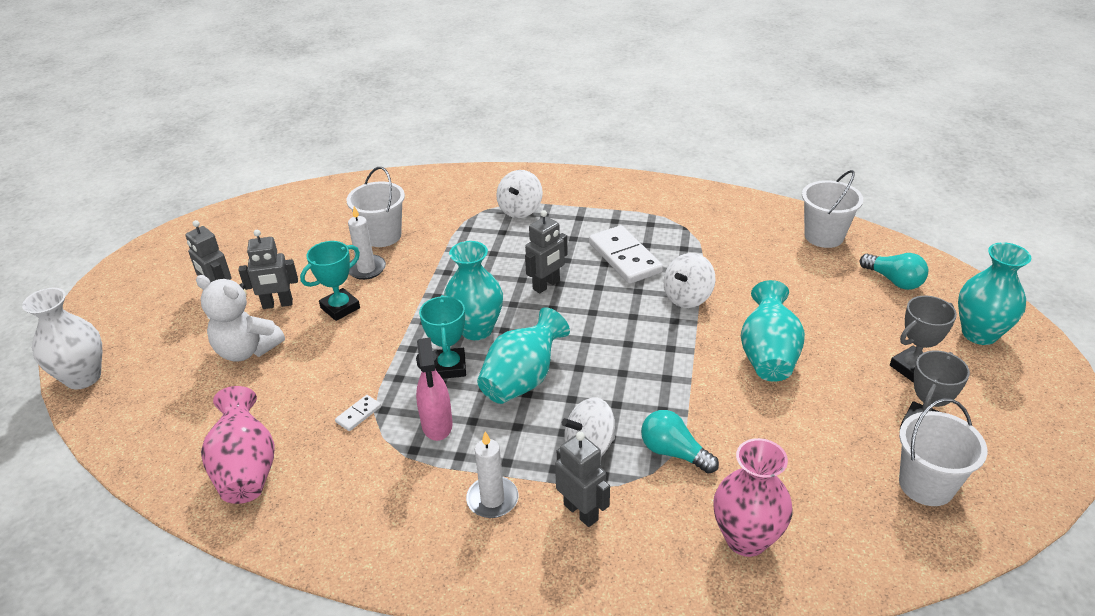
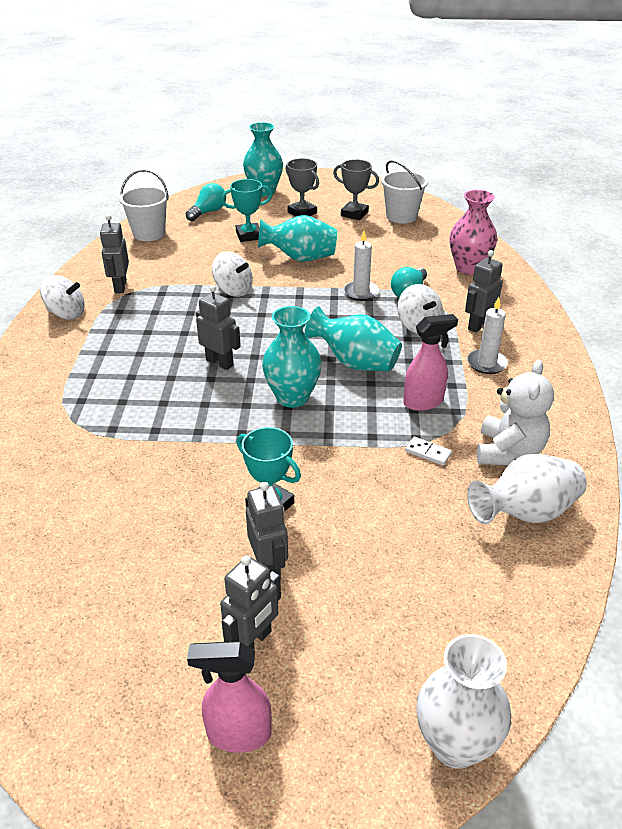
camera: 100 degrees left, 0 degrees up
(160, 286) = (238, 734): none -> pink spray bottle
(246, 470) = (525, 513): pink vase -> white vase
(247, 350) = (359, 570): white teddy bear -> white teddy bear (508, 452)
(366, 269) = (192, 499): white candle -> white candle (361, 292)
(382, 236) = (120, 499): white bucket -> none
(450, 367) = (349, 406): turquoise trophy -> turquoise trophy (248, 235)
(520, 210) = (78, 393): white spinning top -> white spinning top (66, 313)
(625, 257) = (175, 322): white domino -> none
(698, 222) = (120, 286): none -> grey robot

